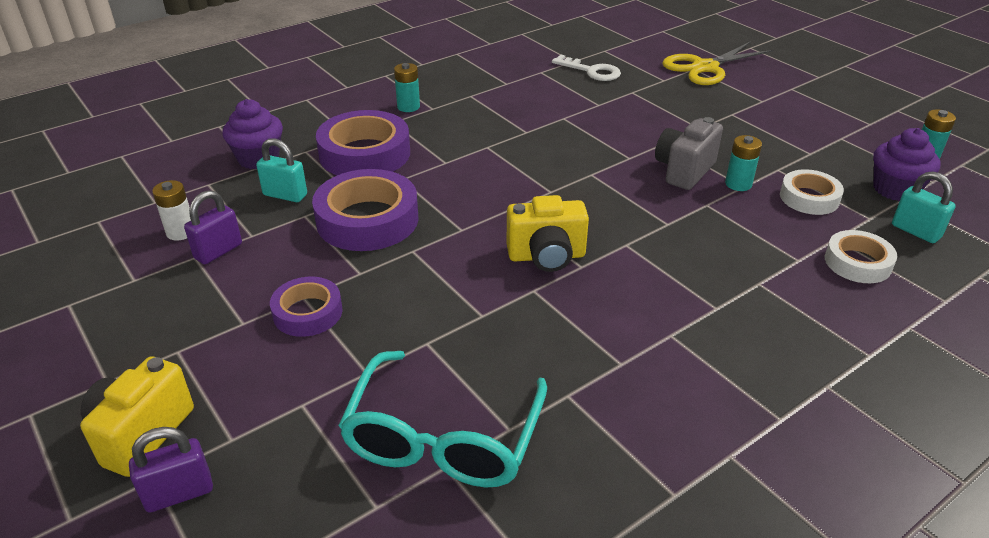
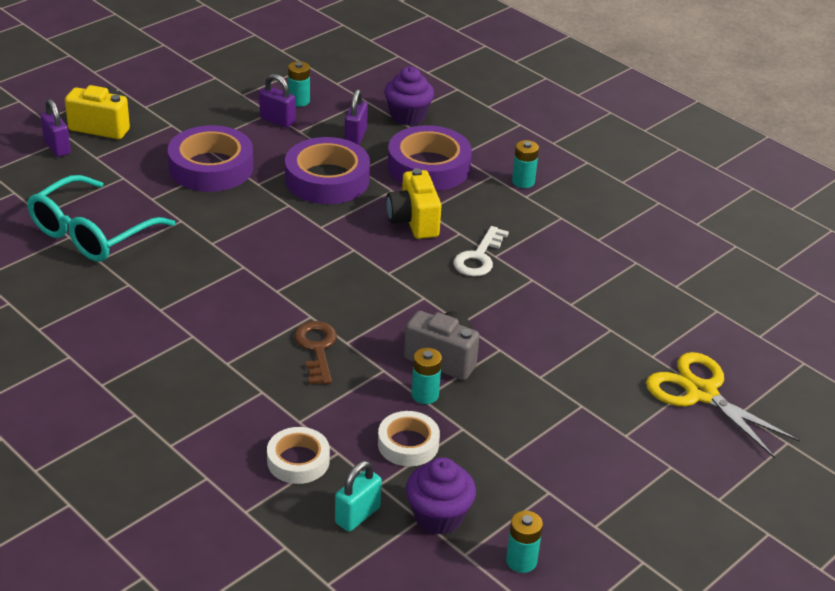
camera: 80 degrees right, 0 degrees up
(181, 232) = (299, 101): white battery -> turquoise battery
(285, 195) = (355, 137): turquoise padlock -> purple padlock
(307, 312) = (211, 167): purple tape -> purple tape, size x1.71
(443, 439) = (91, 233): turquoise glasses -> turquoise glasses turned 60 degrees counterclockwise
(546, 256) = (287, 272): yellow camera -> yellow camera (413, 222)
(591, 71) = (652, 299): white key -> white key (479, 257)
(681, 242) = (317, 348): none -> brown key

